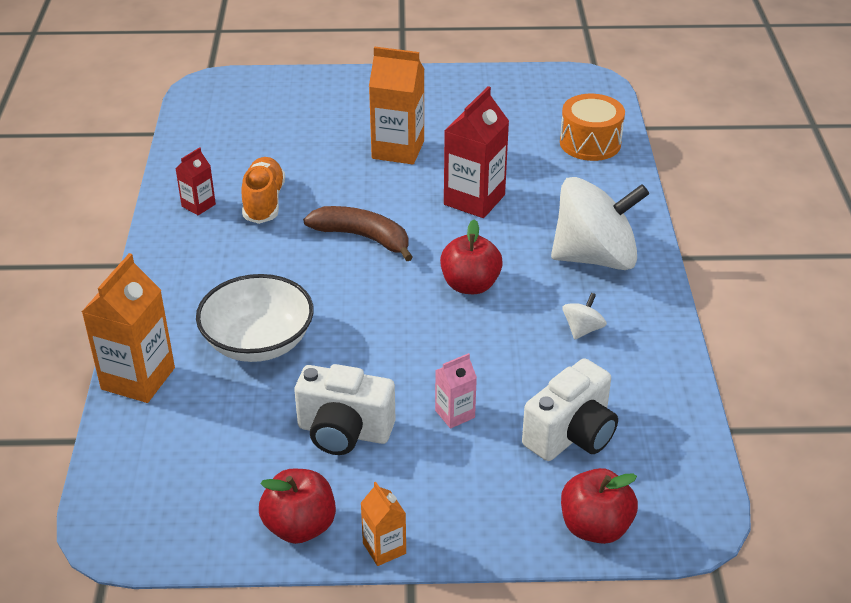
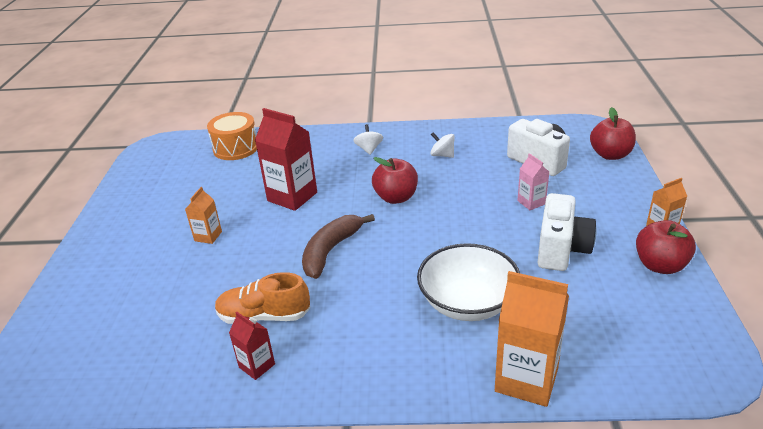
camera: 85 degrees left, 5 degrees down
(398, 150) = (208, 236): orange carton -> orange carton, size x0.53
(595, 257) = (369, 149): white spinning top -> white spinning top, size x0.40

